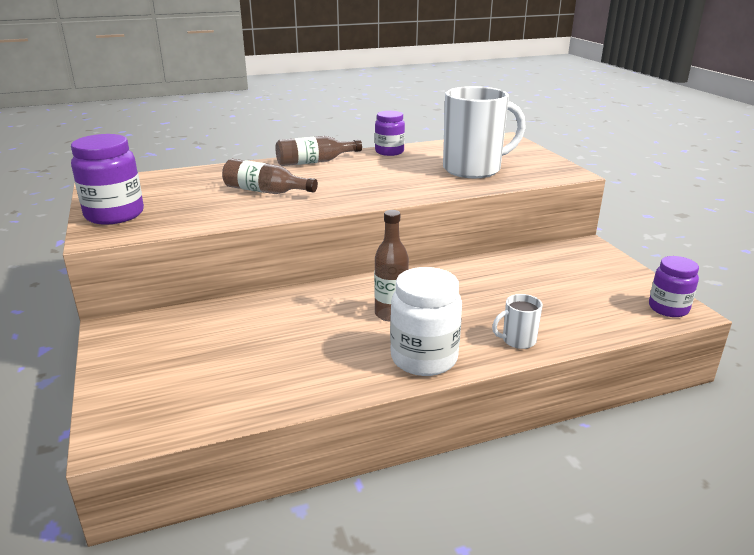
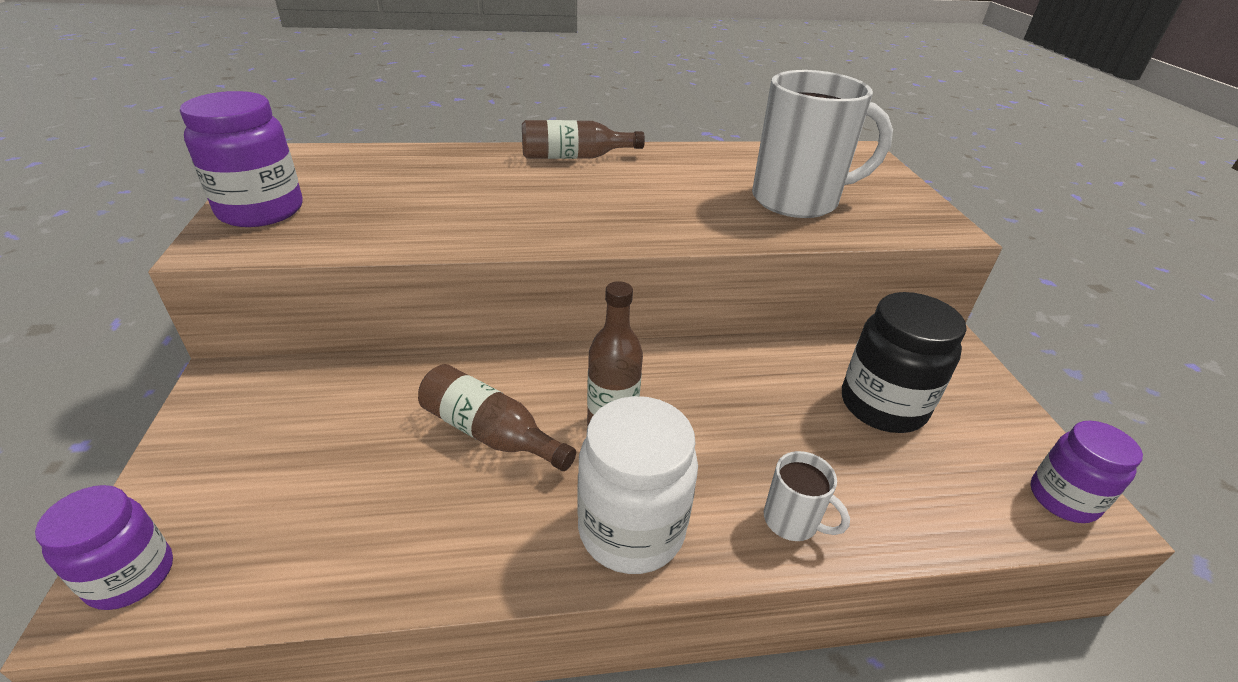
camera: 10 degrees right, 10 degrees up
(265, 191) = (483, 199): brown bottle -> brown bottle (490, 433)
(389, 152) = (685, 153): purple jar -> purple jar (131, 576)
(517, 340) = (792, 521): white mug -> white mug turned 135 degrees counterclockwise
(555, 281) = (882, 405): none -> black jar

